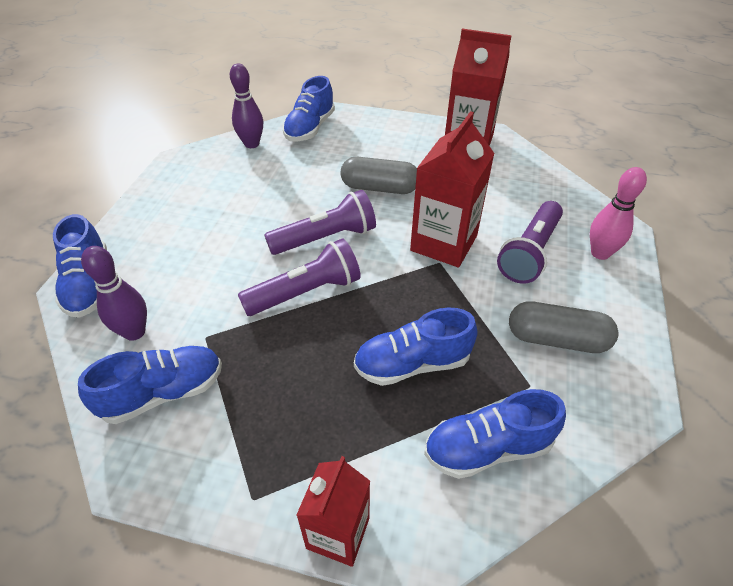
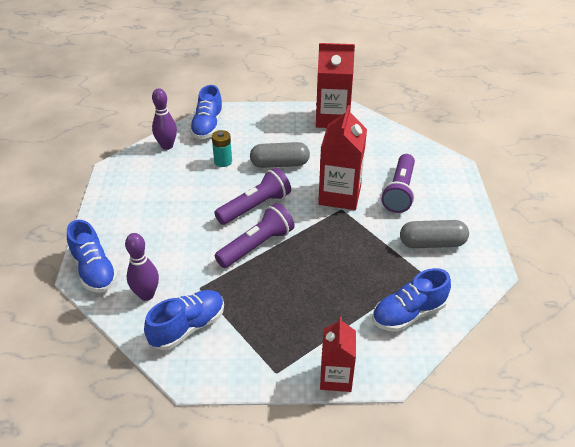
camera: 15 degrees left, 5 degrees down
(310, 173) = (223, 161): none -> turquoise battery
(412, 364) = (346, 276): blue shoe -> none
(600, 253) = (445, 184): pink bowling pin -> none

